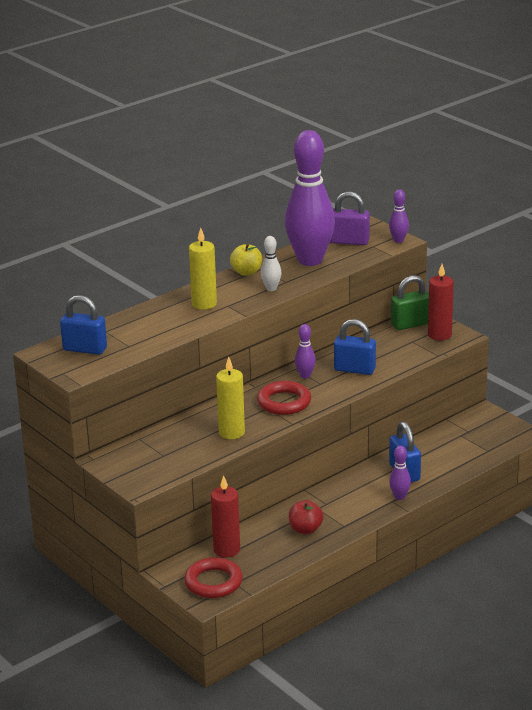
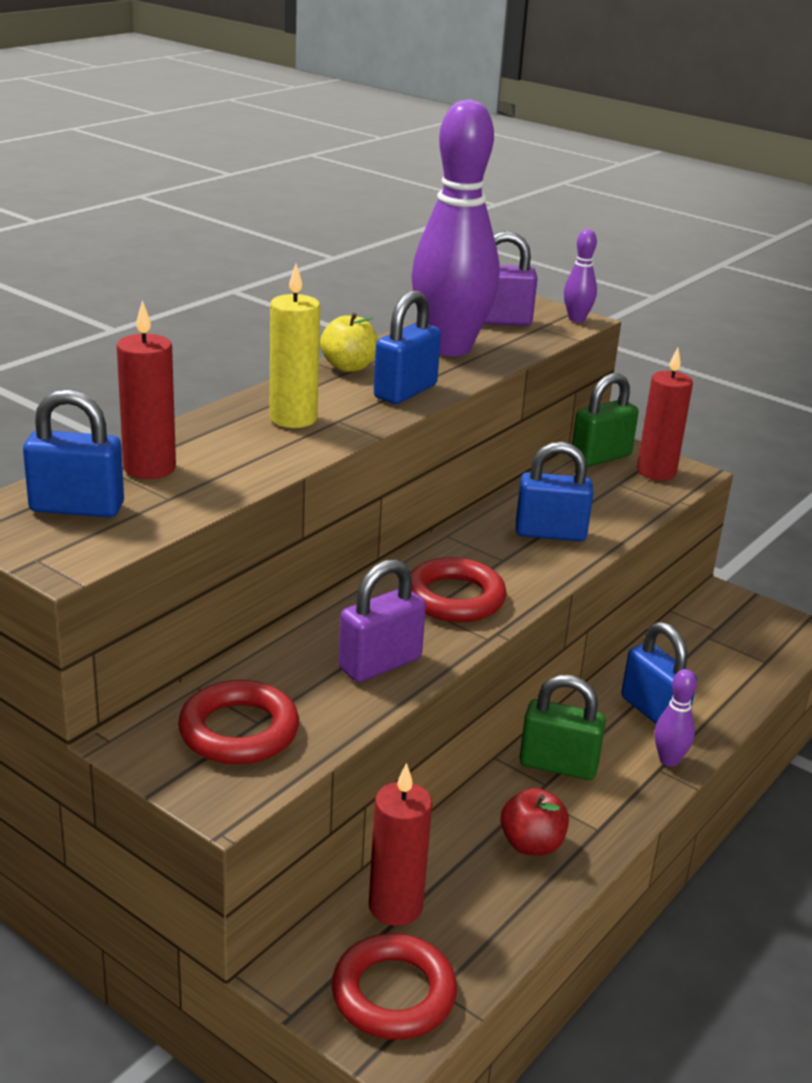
camera: 15 degrees left, 0 degrees up
(123, 330) = (149, 468): none -> red candle
(153, 458) = (239, 731): none -> red ring
(231, 432) = (380, 664): yellow candle -> purple padlock
(271, 288) = (405, 391): white bowling pin -> blue padlock
(305, 375) = (470, 547): purple bowling pin -> none
(337, 495) = (558, 765): none -> green padlock

